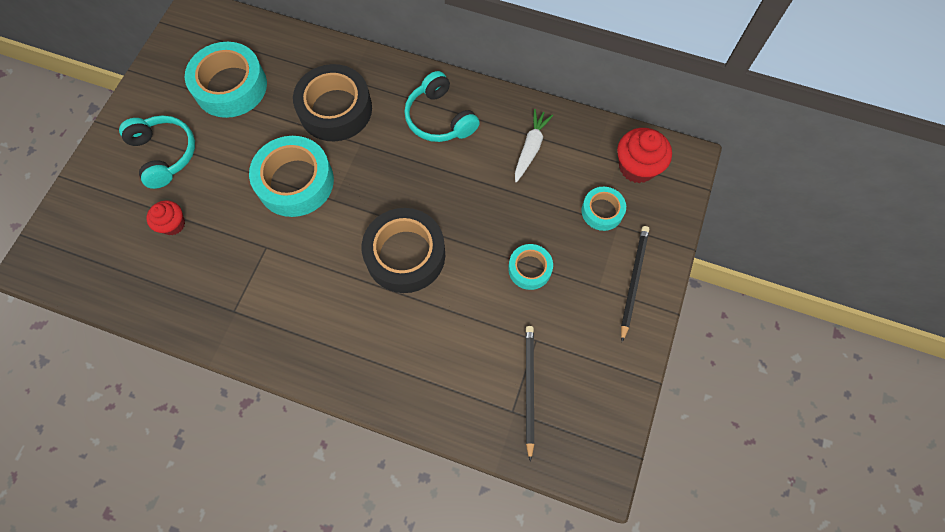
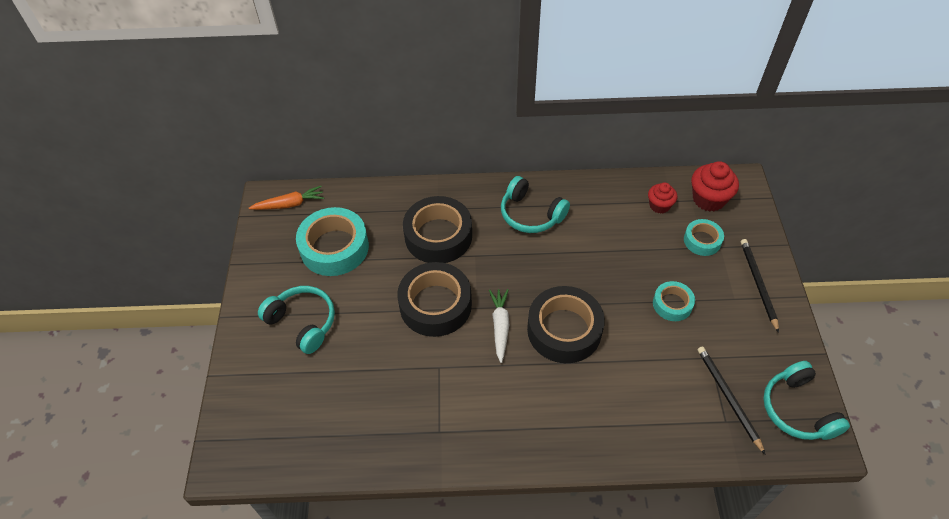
camera: 20 degrees left, 15 degrees down
(173, 224) = (342, 378): red cupcake -> red cupcake (659, 206)
(211, 25) = (289, 204): none -> orange carrot
(295, 182) = (435, 305): turquoise tape -> black tape
(530, 148) = (618, 212): white carrot -> white carrot (500, 326)
(593, 429) = (797, 409): none -> turquoise headphones

